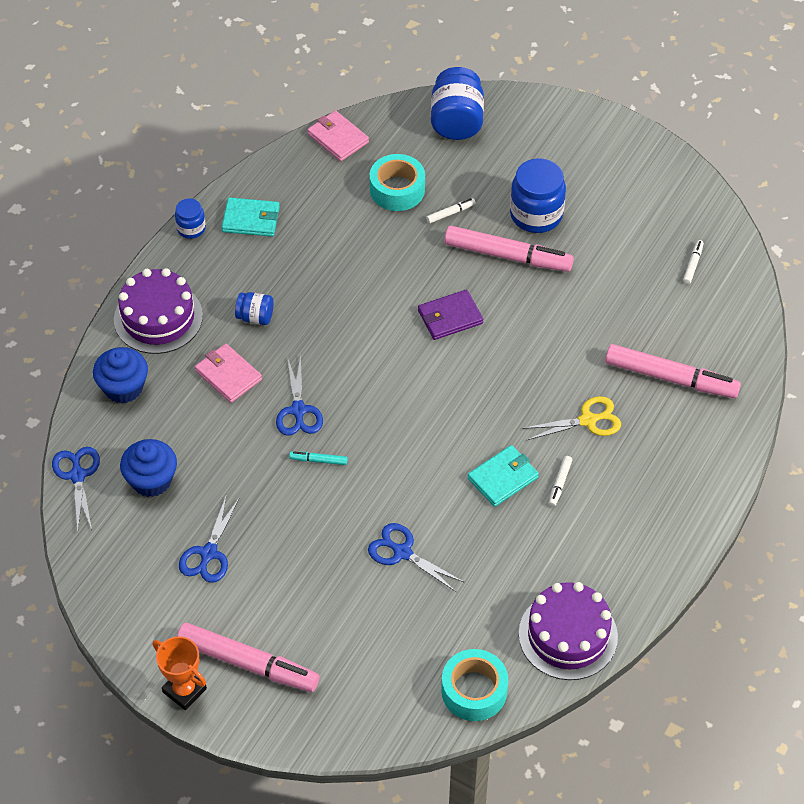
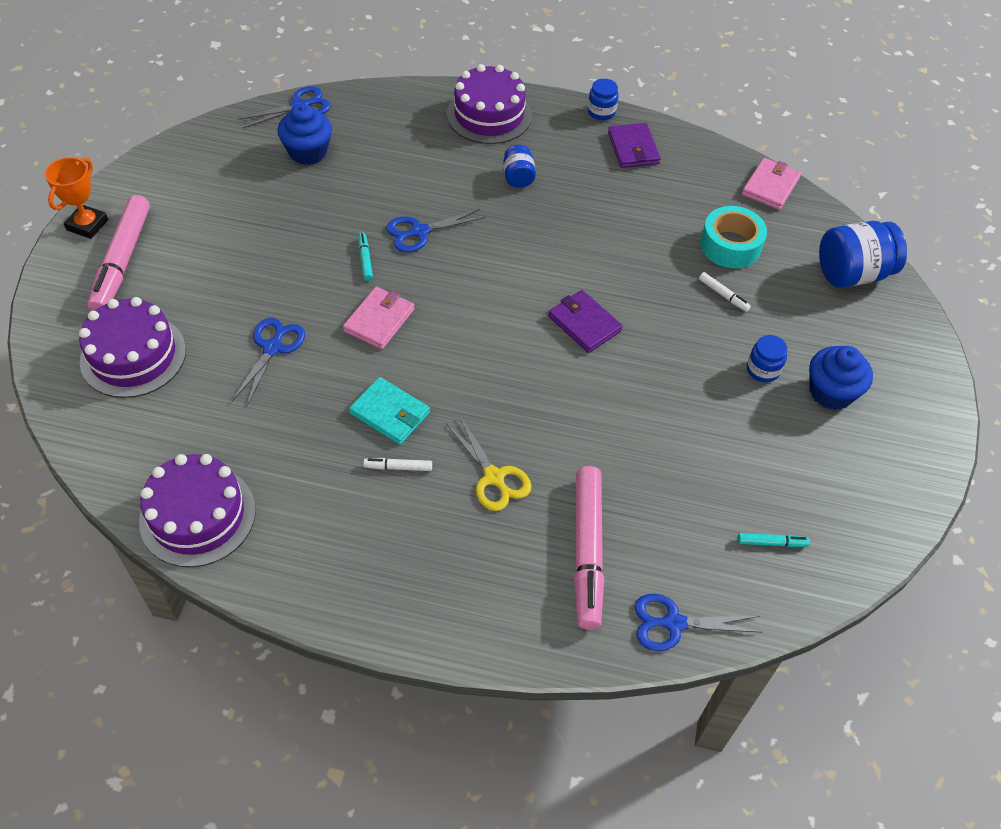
camera: 70 degrees right, 0 degrees up
(123, 387) = (403, 112): blue cupcake -> blue cupcake (831, 392)
(208, 553) = (237, 207): blue scissors -> blue scissors (673, 623)
(228, 375) = (443, 174): pink wallet -> pink wallet (379, 320)
(251, 219) = (633, 148): turquoise wallet -> purple wallet
(375, 666) = (133, 355): none -> purple cake
(474, 691) = (114, 443): turquoise tape -> none
(507, 255) = (691, 355): pink marker -> none
(536, 214) = (763, 370): blue jar -> blue jar, size x0.54
(692, 265) = (771, 542): white marker -> turquoise marker

